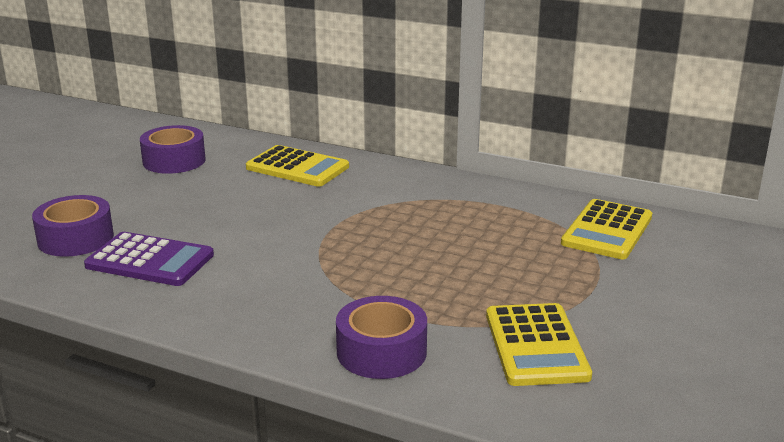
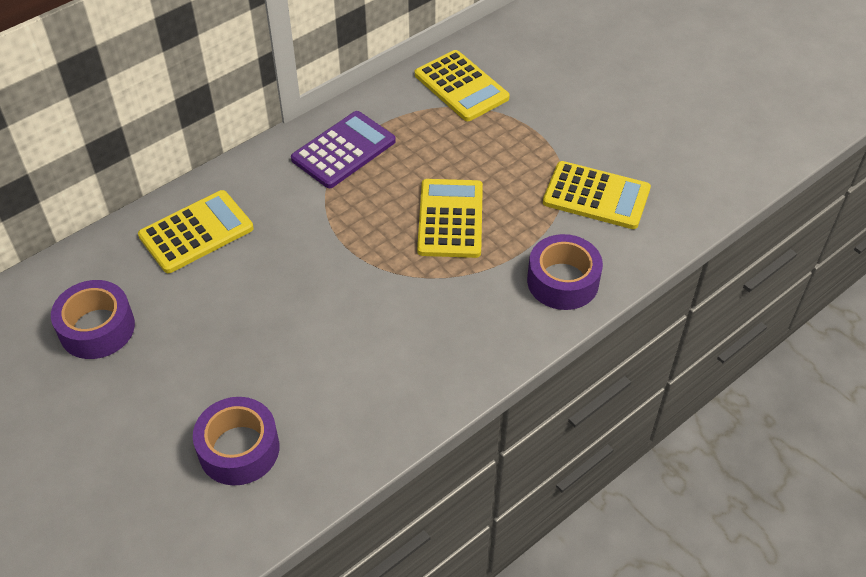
camera: 65 degrees left, 25 degrees up
(150, 260) = (327, 395): purple calculator -> purple calculator (343, 150)
(414, 267) = (450, 219): none -> yellow calculator

